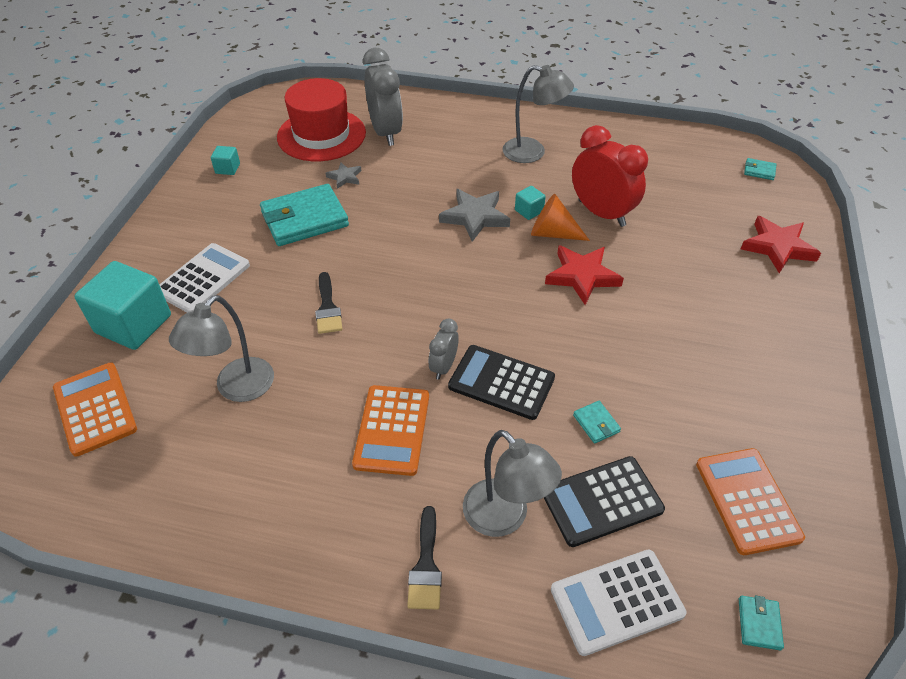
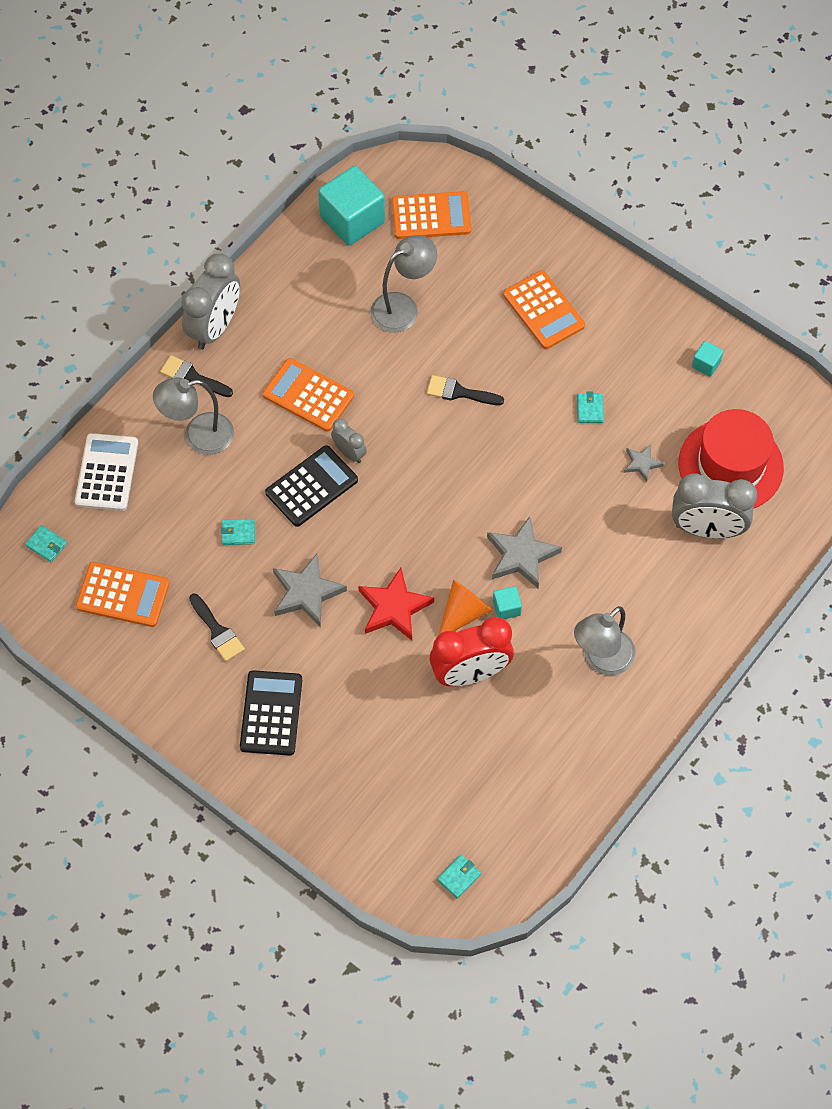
camera: 115 degrees right, 15 degrees up
(133, 324) = (511, 252): turquoise cube -> turquoise cube (352, 219)
(203, 279) = (543, 310): white calculator -> orange calculator
(237, 388) = (403, 307): grey lamp -> grey lamp turned 90 degrees clockwise
(304, 219) = (590, 409): turquoise wallet -> turquoise wallet, size x0.42
(338, 574) = (215, 327): none -> grey clock
(602, 501) = (176, 502): black calculator -> black calculator (271, 713)
(616, 341) = (306, 593): none -> grey star
(711, 394) = (217, 631): none -> black brush
(778, 247) = (341, 807): red star -> none

